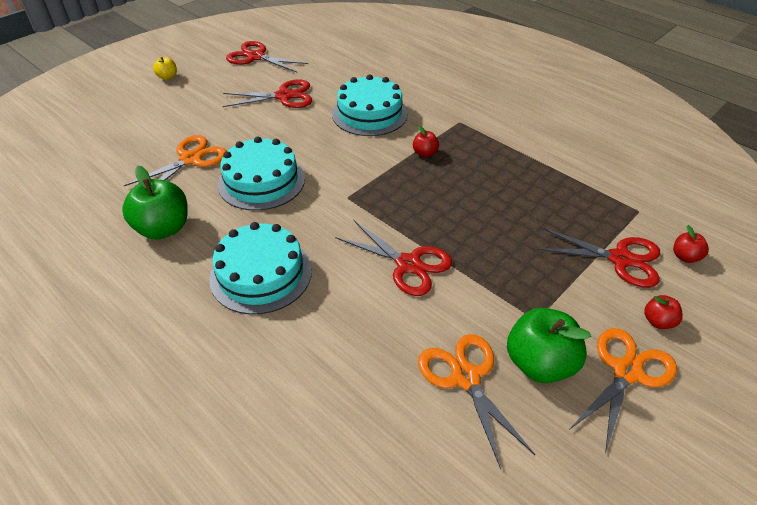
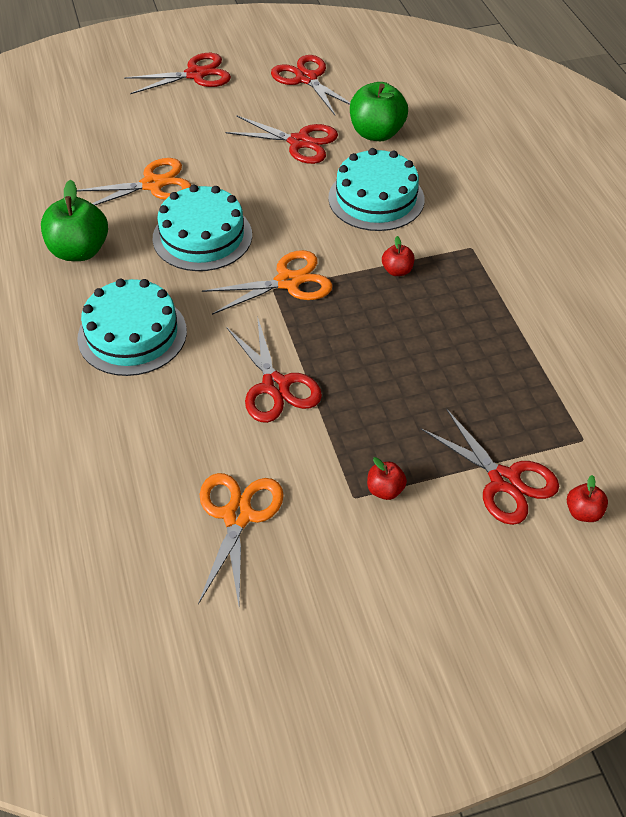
camera: 30 degrees right, 5 degrees up
(167, 77) = (195, 74): yellow apple -> red scissors
(539, 363) = (318, 538): green apple -> green apple (376, 133)
(627, 372) = (396, 588): orange scissors -> orange scissors (288, 282)
(658, 321) = (479, 560): red apple -> red apple (385, 490)

